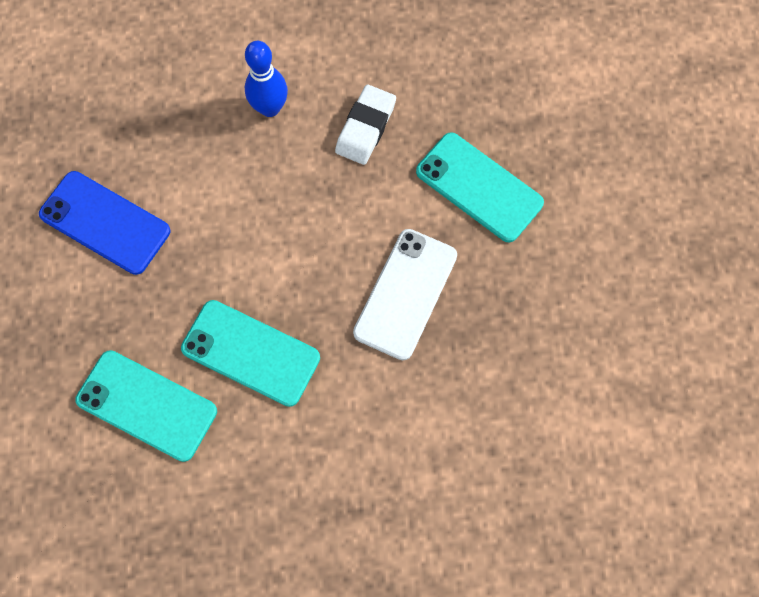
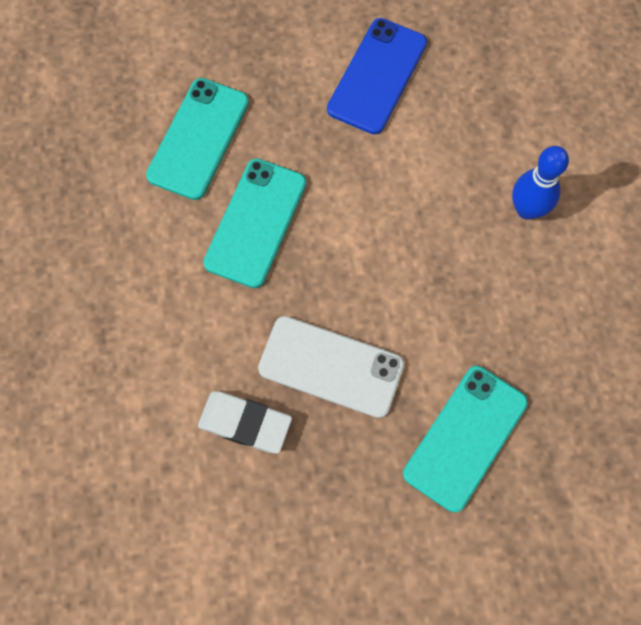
camera: 85 degrees right, 0 degrees up
(365, 127) = (519, 309): white eraser -> white eraser (245, 423)

